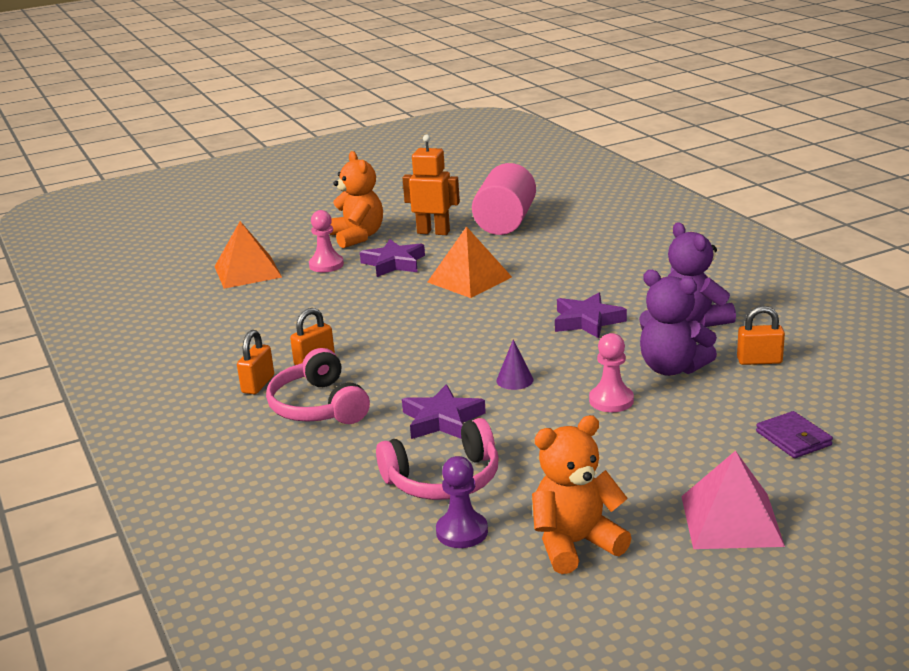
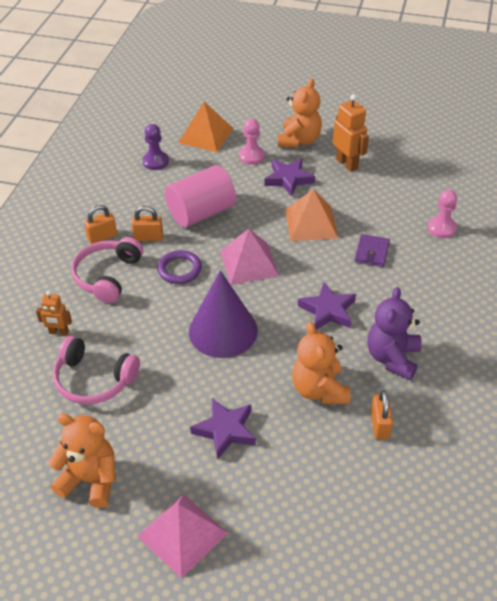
camera: 40 degrees right, 20 degrees up
(337, 470) = (59, 332): none -> orange robot
(392, 365) = (179, 269): none -> purple ring
(442, 420) = (149, 333): purple star -> purple star (225, 430)
(456, 328) = (249, 263): none -> pink pyramid
(462, 532) = (55, 424): purple pawn -> purple pawn (155, 161)
(505, 222) = (402, 182): pink cylinder -> pink cylinder (201, 213)
(514, 380) = (223, 331): purple cone -> purple cone, size x2.50
(611, 400) = (249, 389): pink pawn -> pink pawn (441, 228)
(672, 368) = (319, 389): purple teddy bear -> orange teddy bear
(759, 361) = (379, 425): orange padlock -> orange padlock turned 45 degrees clockwise
(793, 438) = (304, 505): purple wallet -> purple wallet (371, 252)

